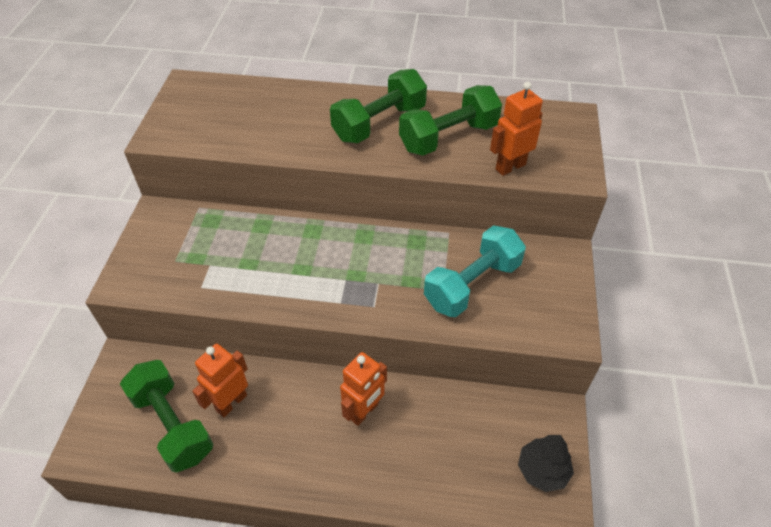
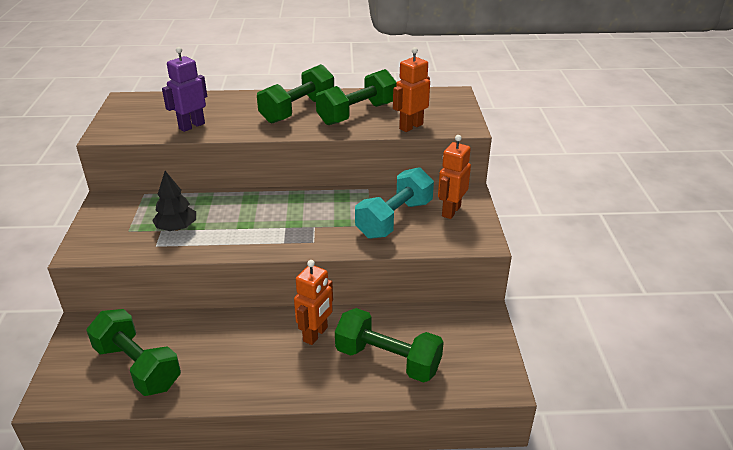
camera: 10 degrees left, 15 degrees down
(231, 402) = (191, 343): orange robot -> orange robot (450, 211)
(254, 136) = (191, 126): none -> purple robot
(438, 460) = (388, 360): none -> green dumbbell
(542, 470) = (479, 354): black tree -> black tree (176, 228)

